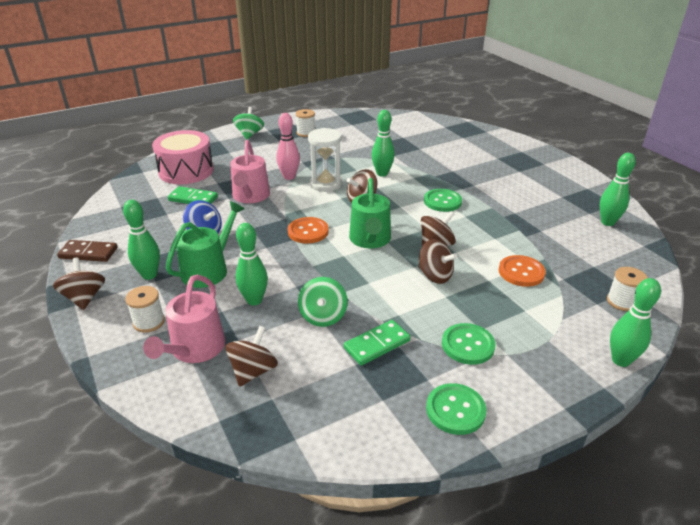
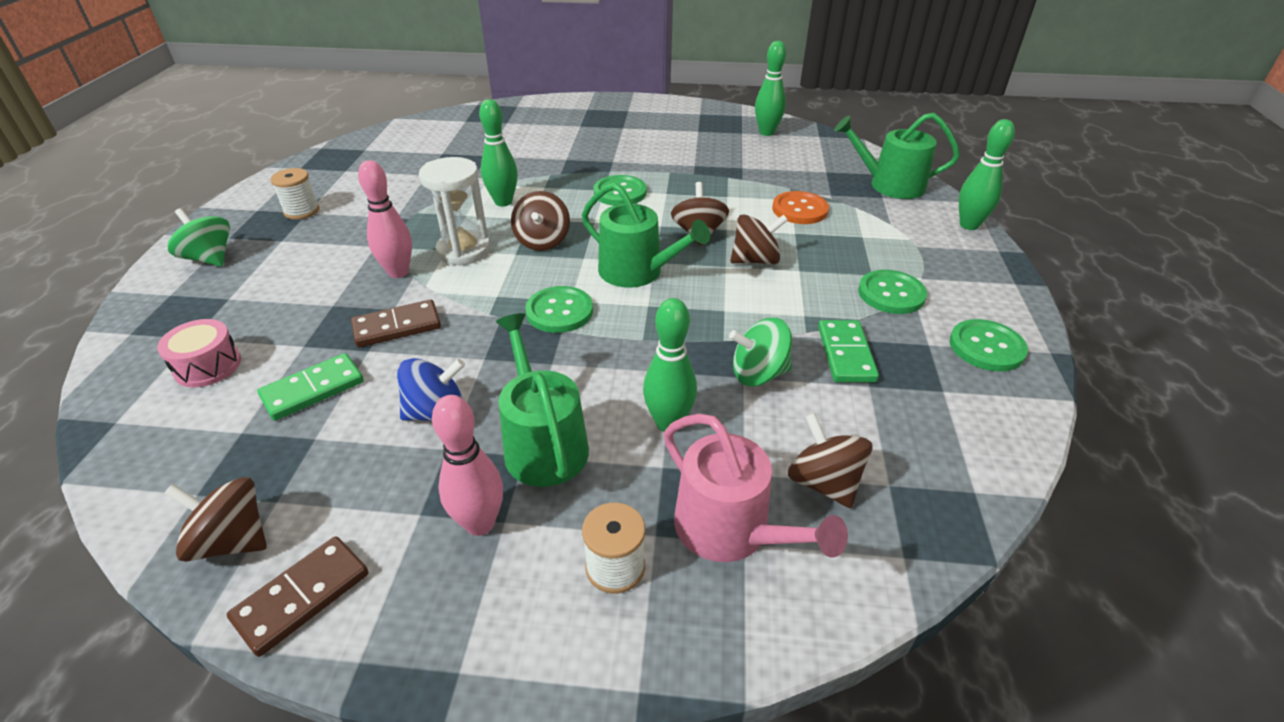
camera: 55 degrees left, 5 degrees up
(84, 298) = (453, 647): brown spinning top -> brown spinning top (232, 540)
(149, 275) = (480, 523): green bowling pin -> pink bowling pin
(186, 171) = (208, 366): pink drum -> pink drum, size x0.54
(250, 196) = (397, 327): pink watering can -> brown domino
(308, 231) = (559, 311): orange button -> green button
(323, 316) = (758, 374): green spinning top -> green spinning top turned 135 degrees clockwise
(622, 302) = (890, 185): white spool -> green watering can

